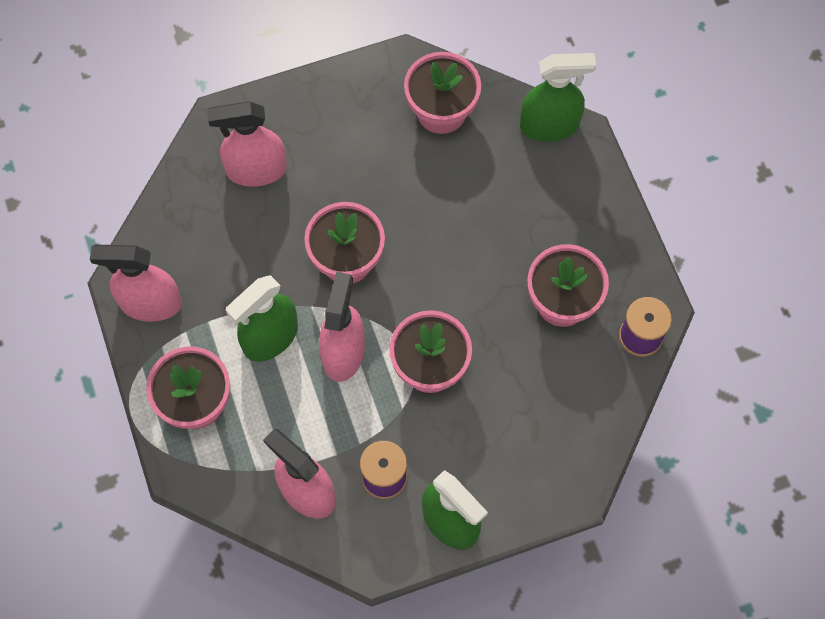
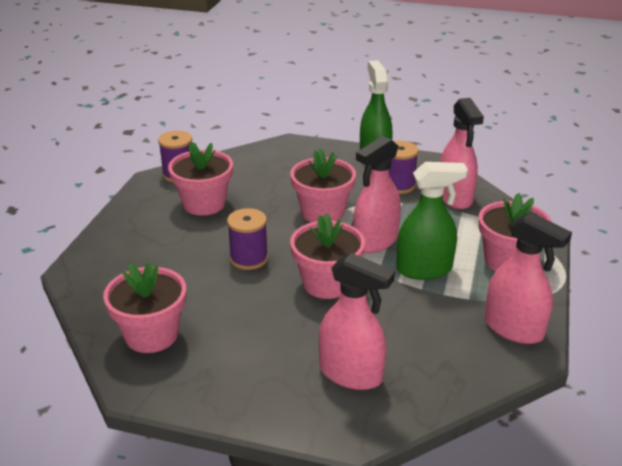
camera: 145 degrees left, 35 degrees down
(443, 248) = (249, 258): none -> purple spool
(549, 125) = (86, 286): green spray bottle -> none

